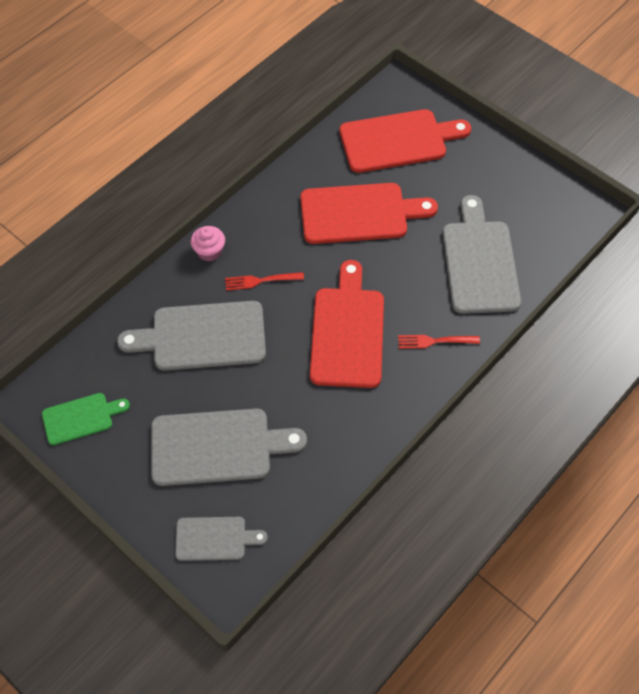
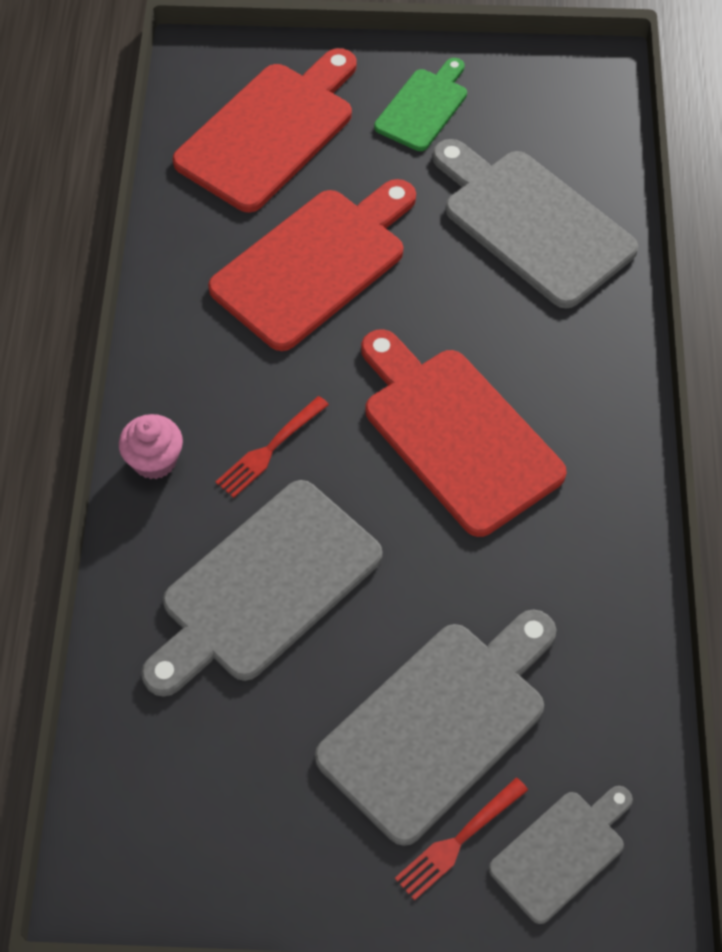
camera: 40 degrees left, 0 degrees up
(81, 418) = (202, 840): green cutting board -> green cutting board (424, 107)
(435, 341) = (578, 365): red fork -> red fork (459, 840)

